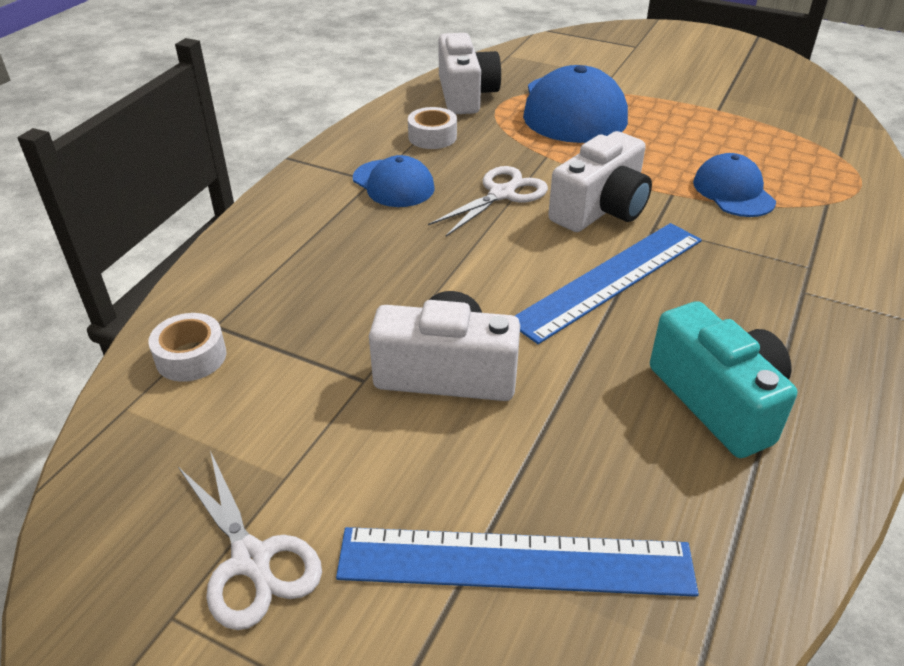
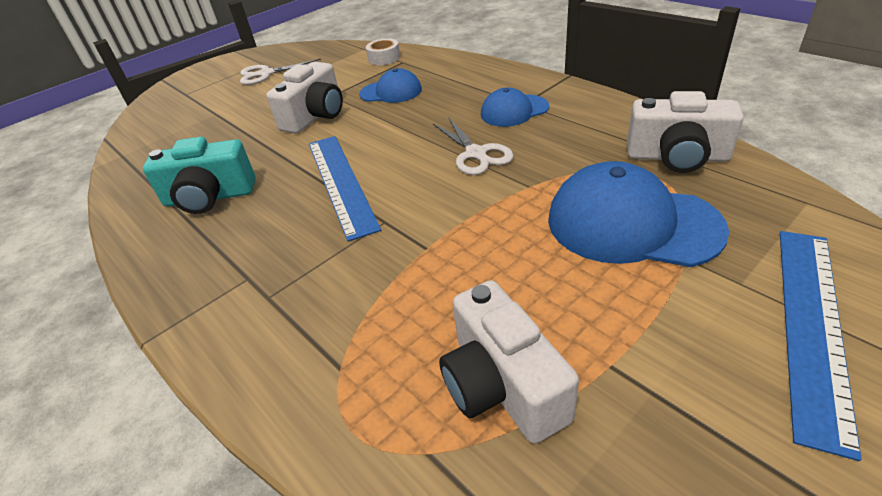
camera: 115 degrees right, 0 degrees up
(432, 137) = (586, 131): white tape -> none
(515, 562) = (204, 122): blue ruler -> blue ruler (811, 325)
(600, 209) = (427, 198): white camera -> white camera (502, 385)
(733, 191) = (406, 294): blue cap -> blue cap (391, 92)

